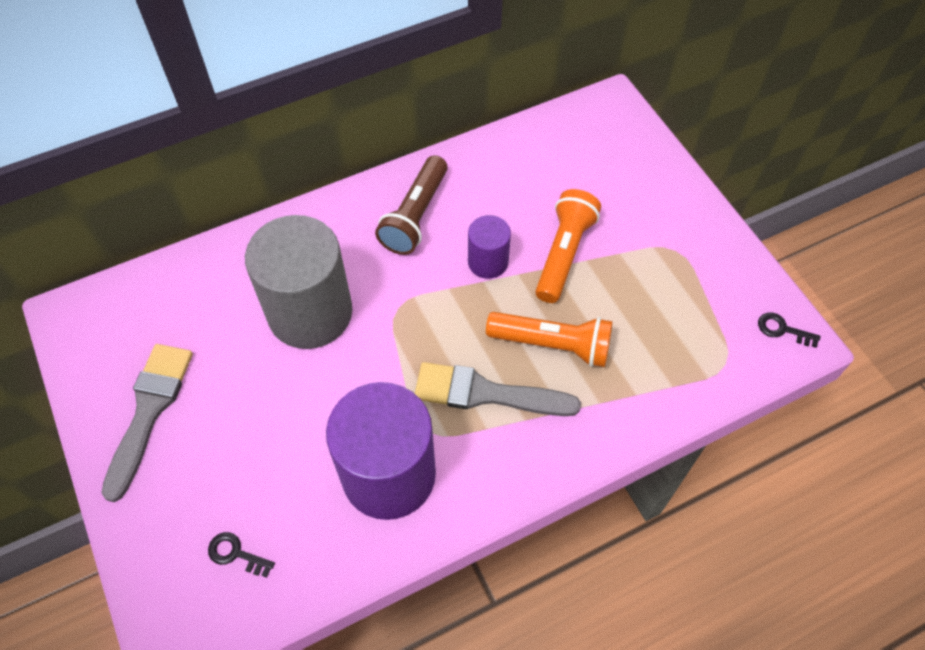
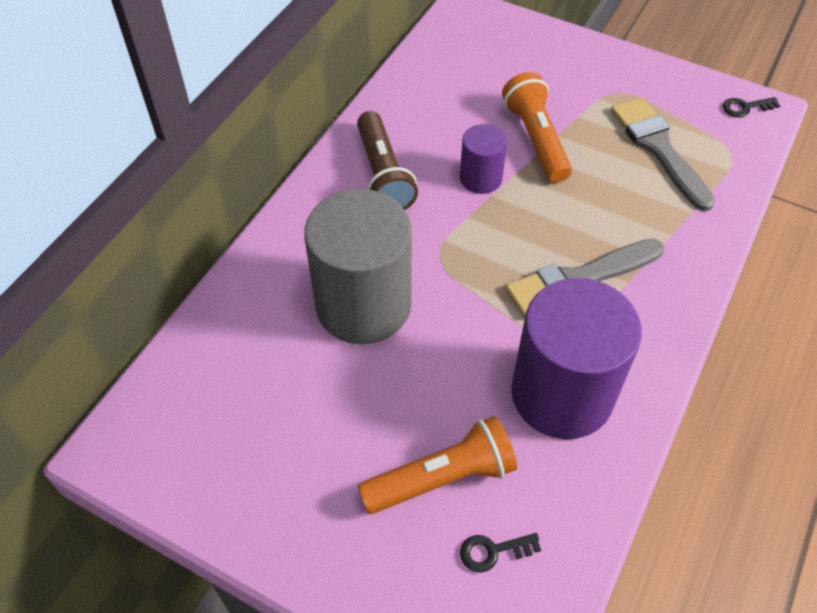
camera: 35 degrees left, 5 degrees down
(149, 411) = (286, 484): grey brush -> grey brush (658, 148)
(552, 345) = (594, 212): orange flashlight -> orange flashlight (442, 478)

